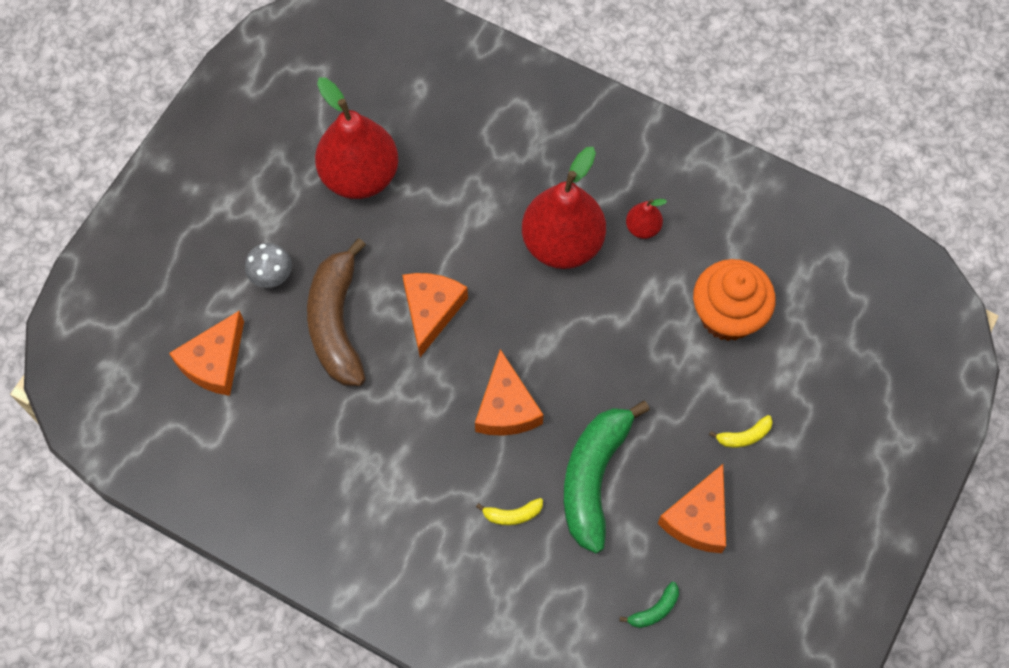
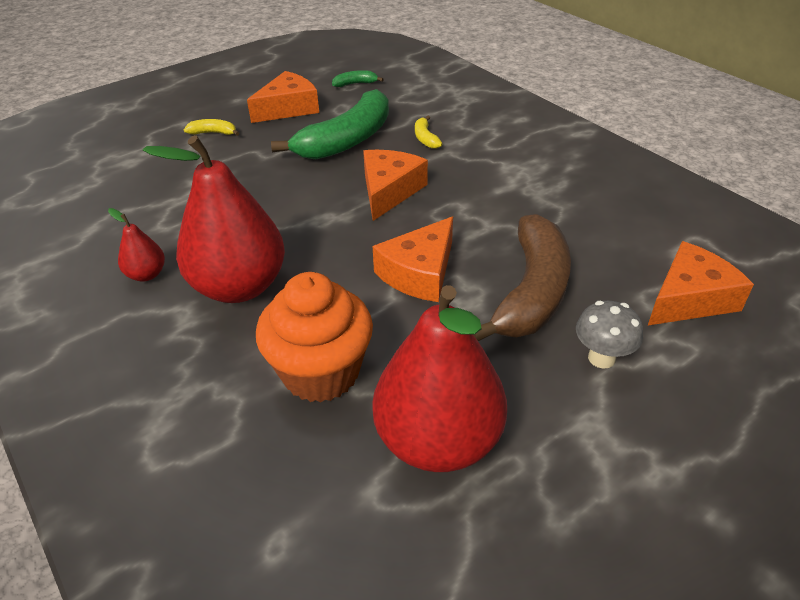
camera: 155 degrees left, 25 degrees down
(512, 515) = (425, 138): yellow banana -> yellow banana turned 120 degrees counterclockwise
(727, 315) = (146, 194): orange cupcake -> orange cupcake (321, 373)

